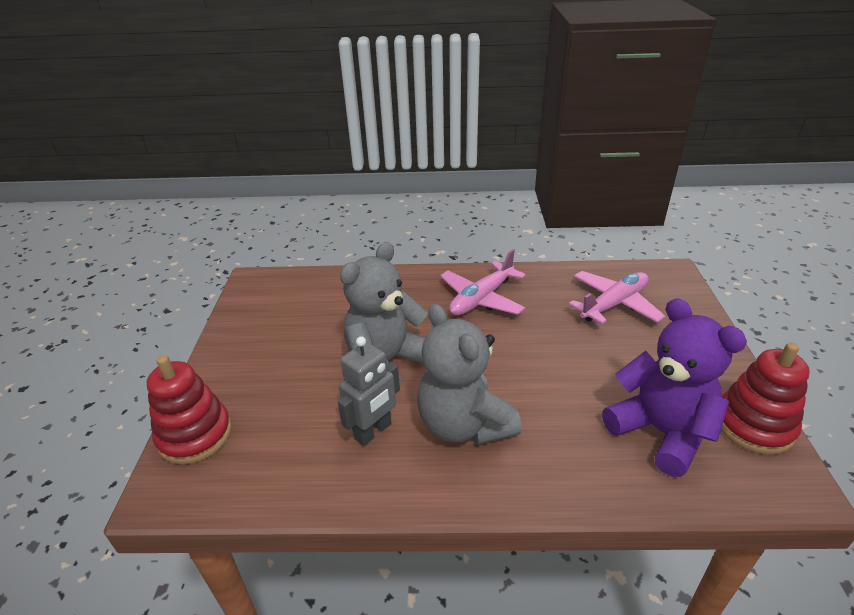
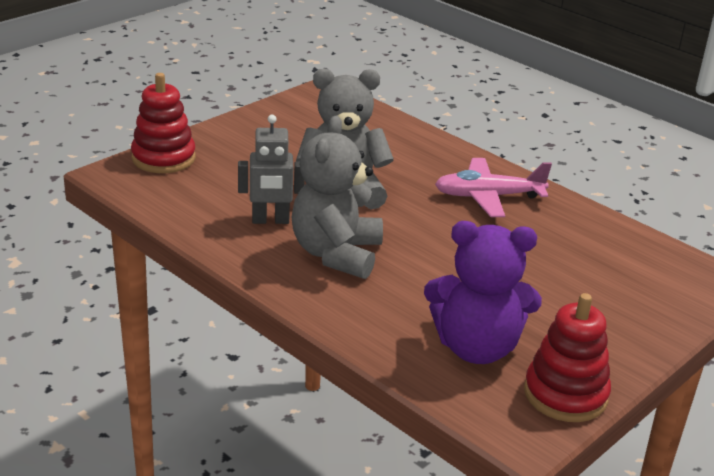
camera: 40 degrees right, 5 degrees down
(614, 304) = (605, 265): pink plane -> none
(660, 432) = (476, 347): purple teddy bear -> purple teddy bear turned 90 degrees clockwise

